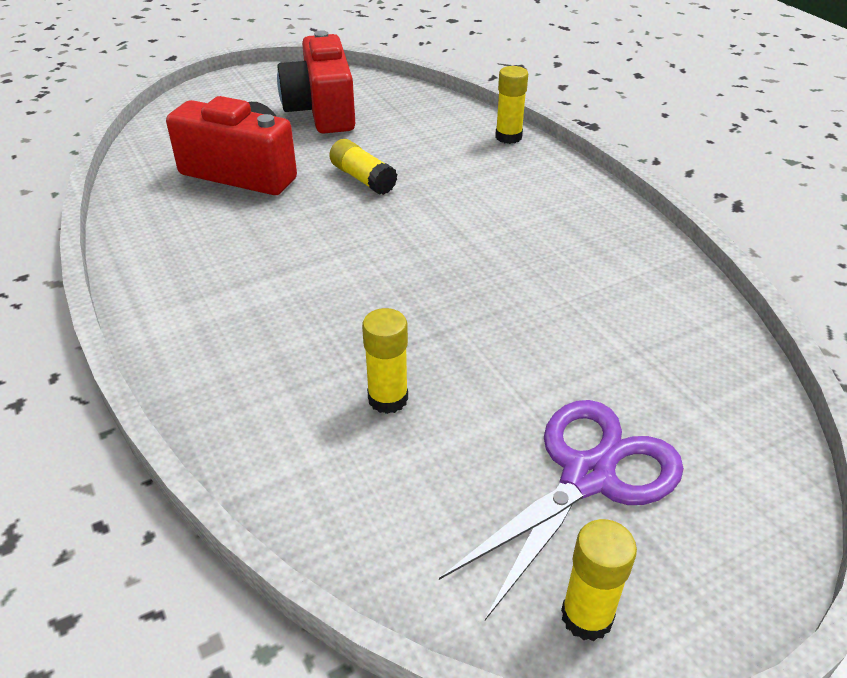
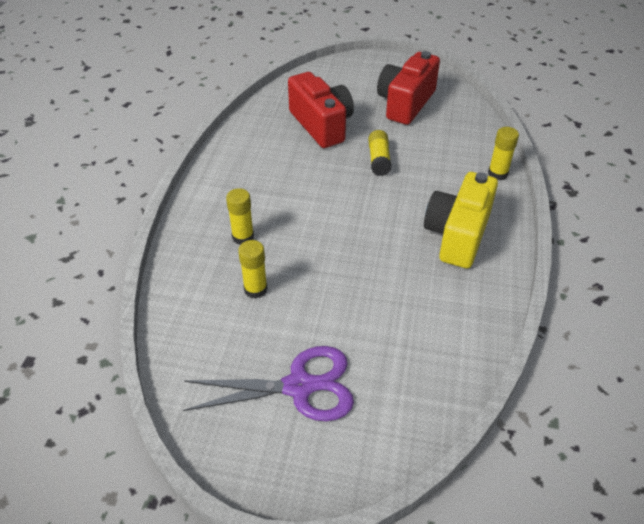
camera: 40 degrees right, 5 degrees up
(545, 212) = (457, 235): none -> yellow camera
(586, 616) = (224, 441): yellow glue stick -> yellow glue stick (243, 237)

